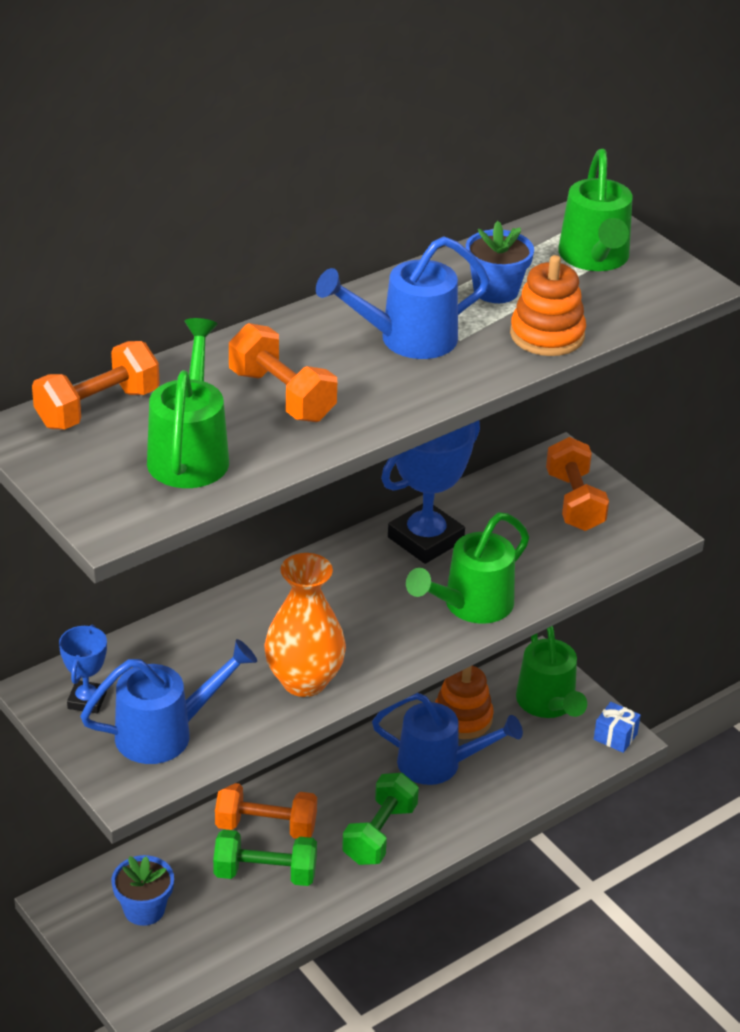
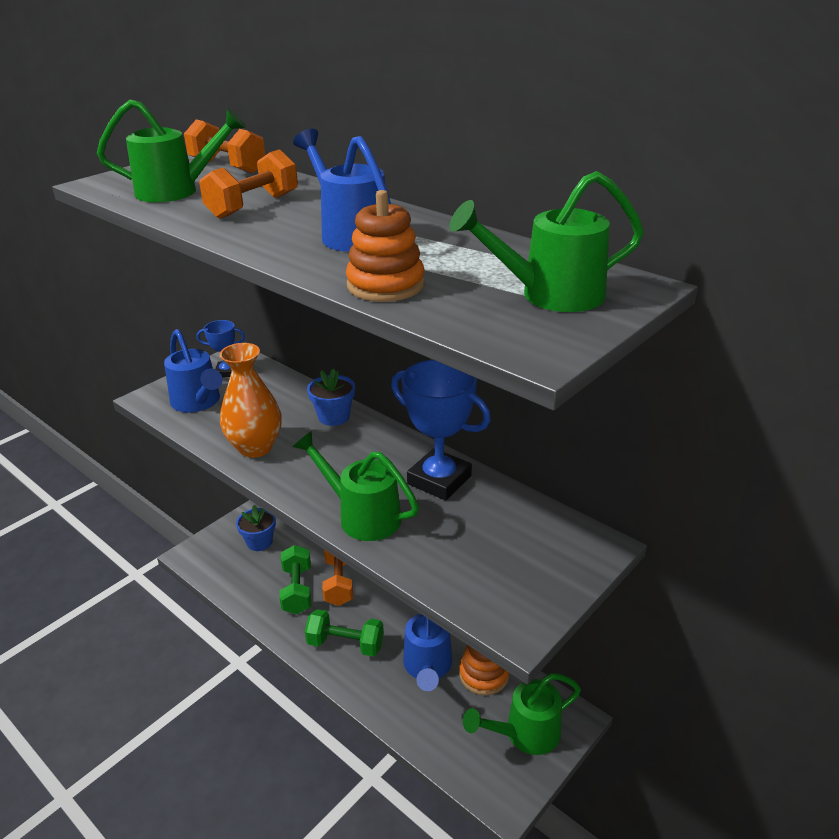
camera: 80 degrees right, 5 degrees down
(496, 290) = (452, 258): blue flower pot -> blue flower pot (334, 416)
(574, 502) = (536, 562): orange dumbbell -> none
(615, 737) = (505, 795): blue gift -> none

